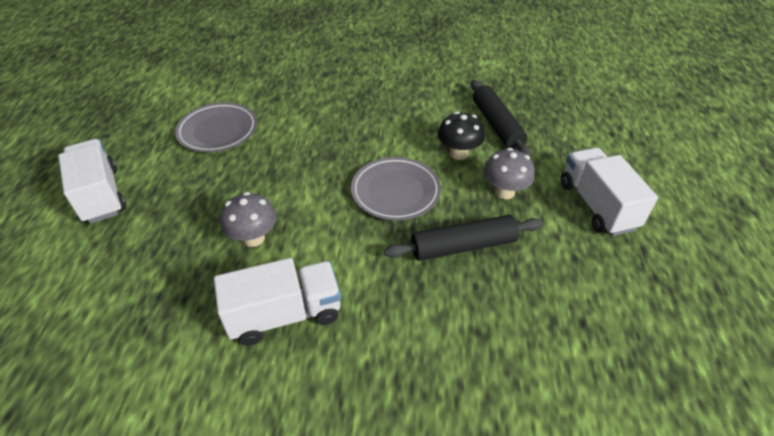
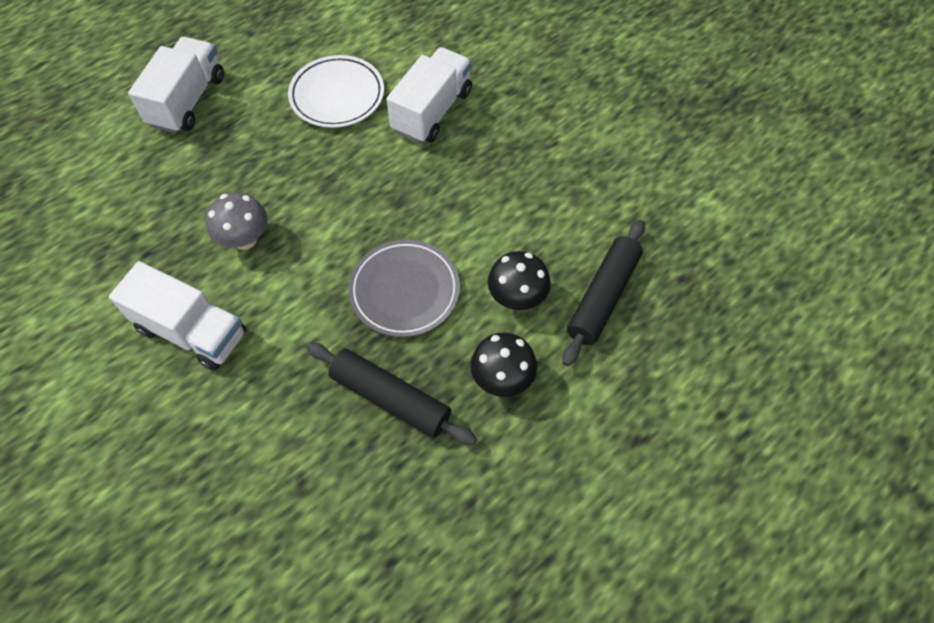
camera: 45 degrees right, 15 degrees up
(218, 131) = (337, 96): grey plate -> white plate
(504, 192) = (502, 379): grey mushroom -> black mushroom
(597, 205) = (572, 476): white truck -> white truck (432, 111)

